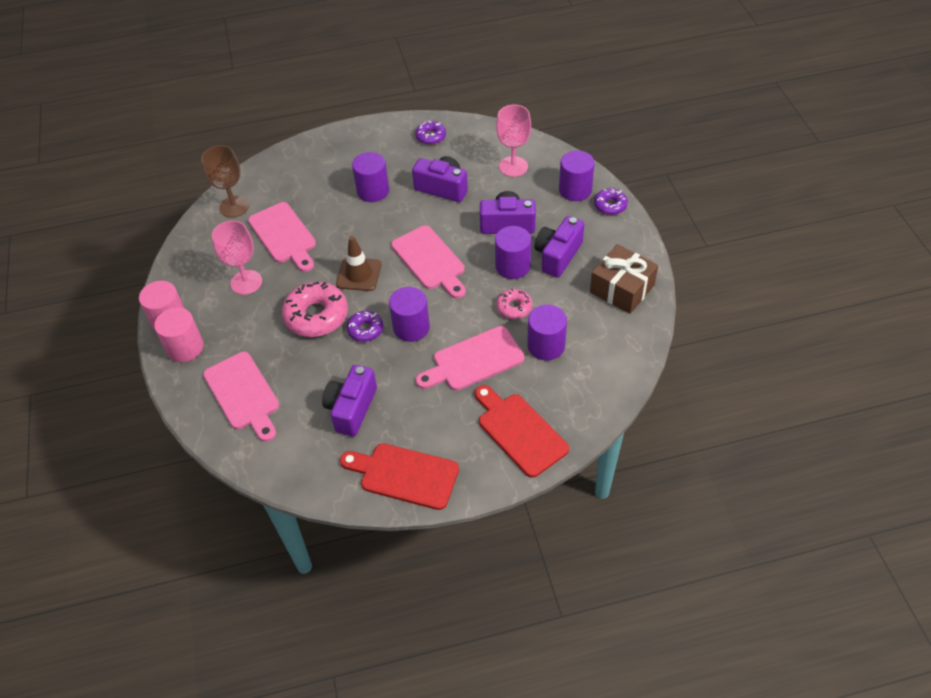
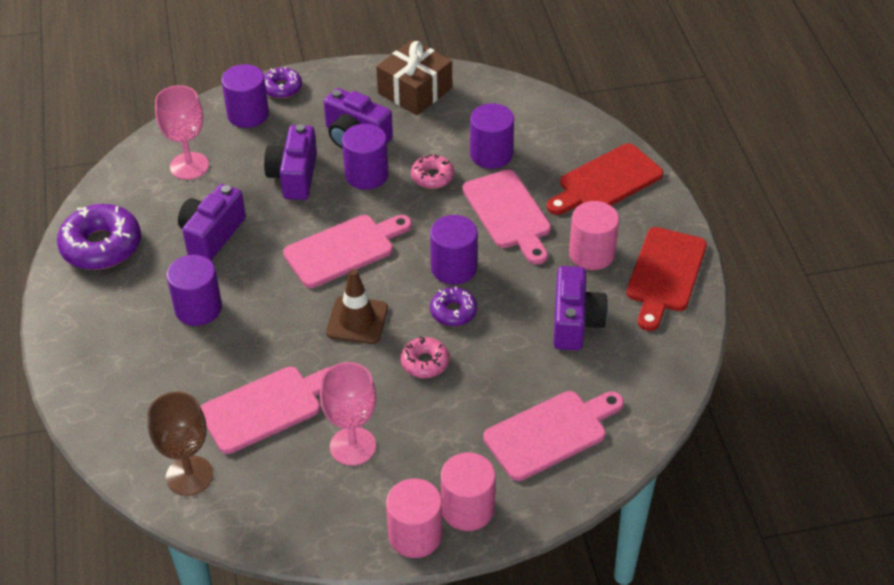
camera: 90 degrees left, 5 degrees down
(316, 316) = (425, 362): pink donut -> pink donut, size x0.55
(351, 409) = (575, 322): purple camera -> purple camera turned 105 degrees counterclockwise
(428, 420) = (591, 254): none -> pink cylinder
(430, 136) = (101, 246): purple donut -> purple donut, size x1.81

